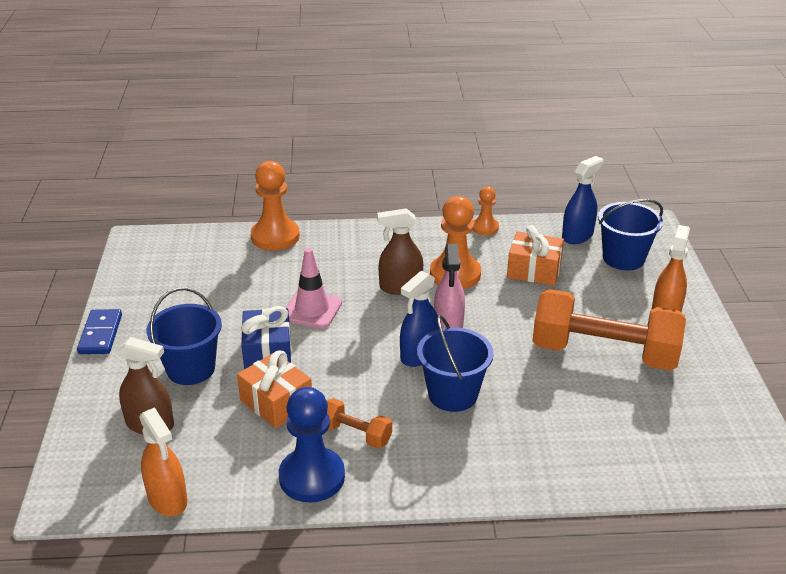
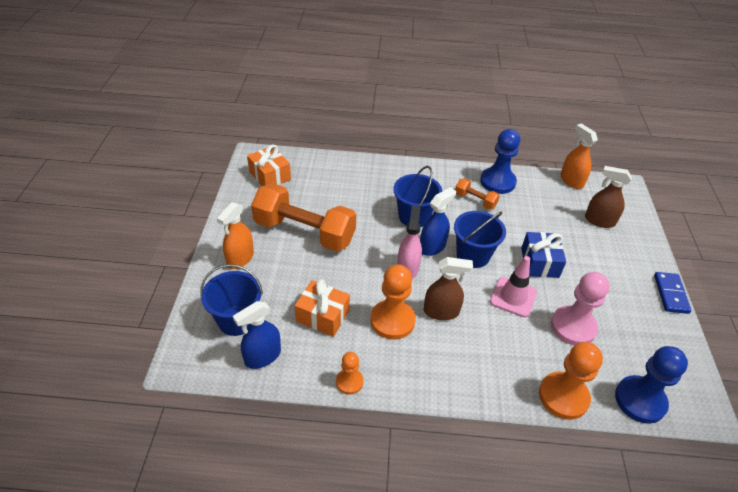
camera: 175 degrees left, 10 degrees up
(191, 369) = (589, 256): blue bucket -> blue bucket (473, 255)
(198, 241) = (640, 400): none -> blue pawn
(245, 289) = (573, 327): none -> pink pawn
(276, 402) = (525, 225): orange gift -> orange gift (270, 176)

